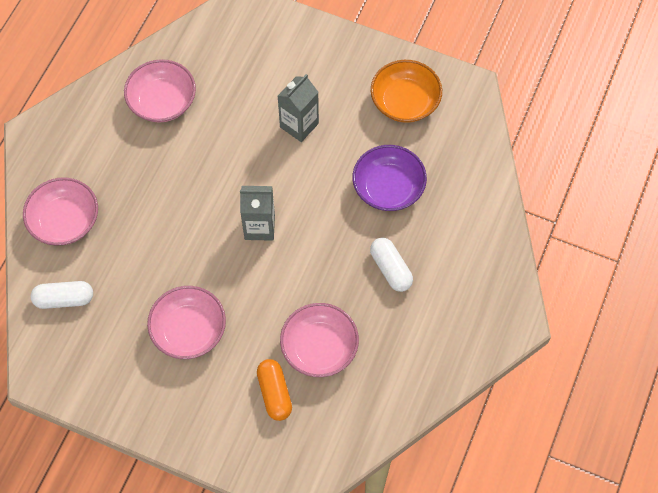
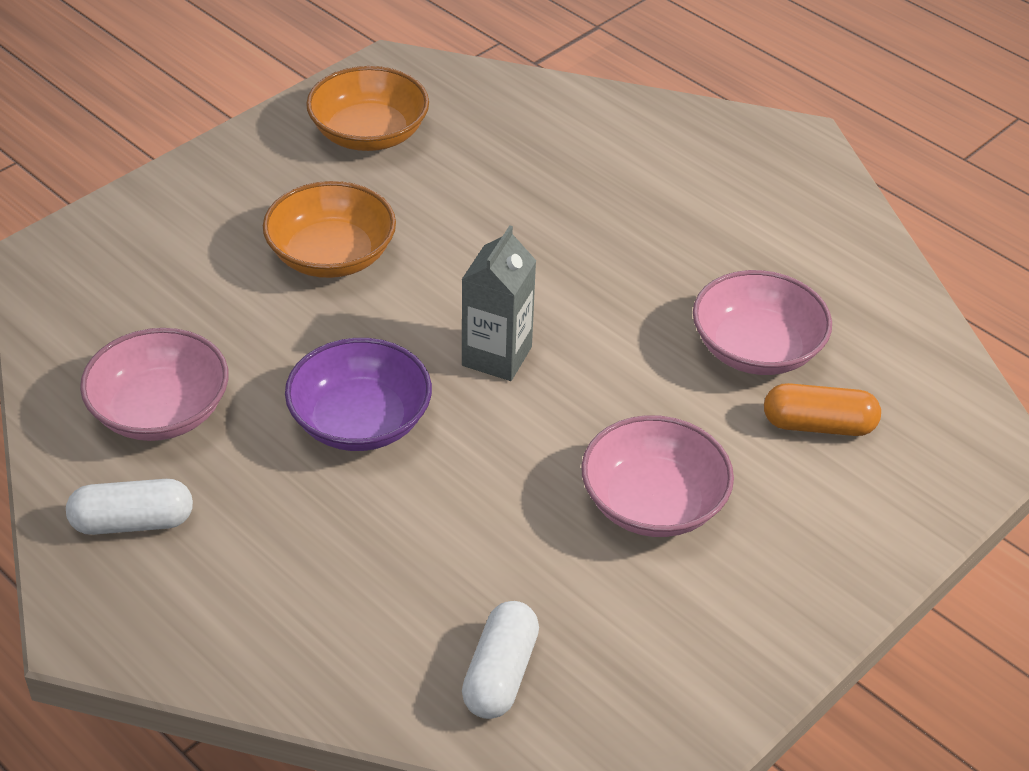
camera: 70 degrees left, 20 degrees down
(65, 221) = (326, 627): pink bowl -> none
(299, 125) = (331, 255): grey carton -> orange bowl
(388, 188) = (510, 194): purple bowl -> purple bowl (360, 421)
(390, 269) = (653, 232): white capsule -> white capsule (133, 522)

